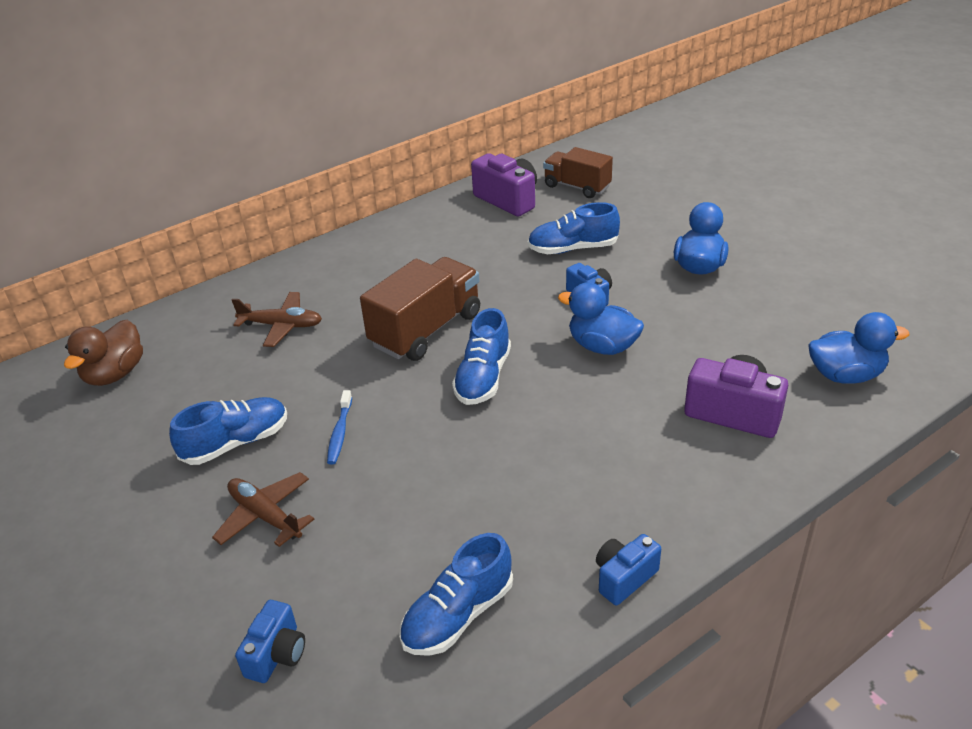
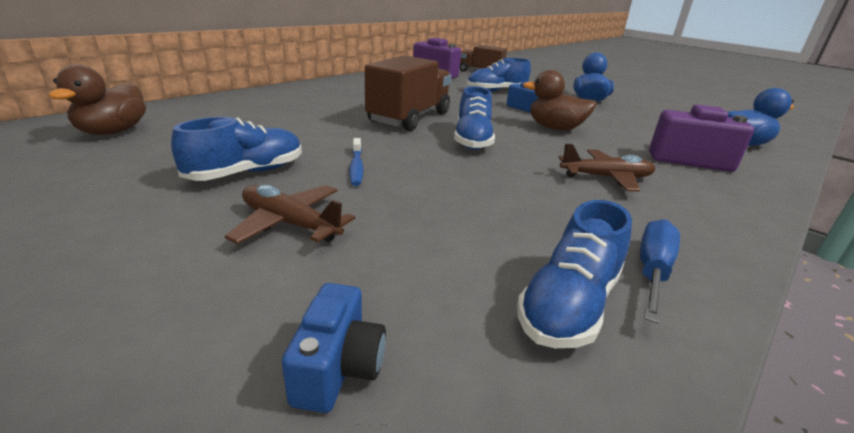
camera: 15 degrees left, 10 degrees down
(281, 326) = (282, 113): brown plane -> brown plane (606, 178)
(553, 585) = (652, 271): none -> blue screwdriver
(602, 346) = (555, 128): blue duck -> brown duck
(624, 578) = (717, 262): blue camera -> none

